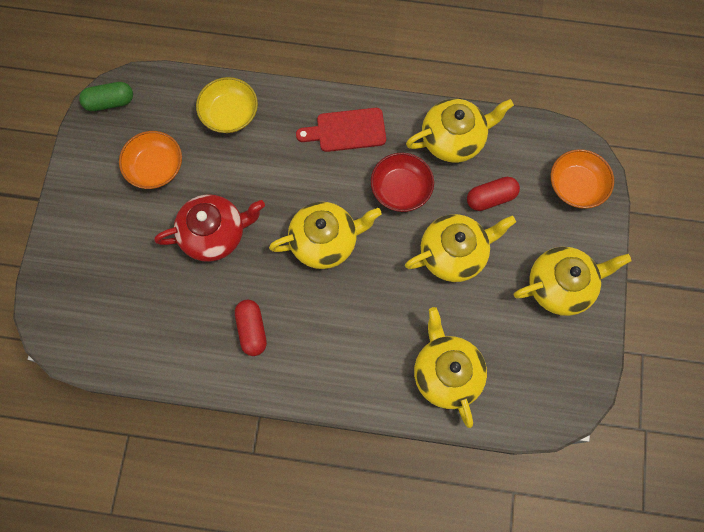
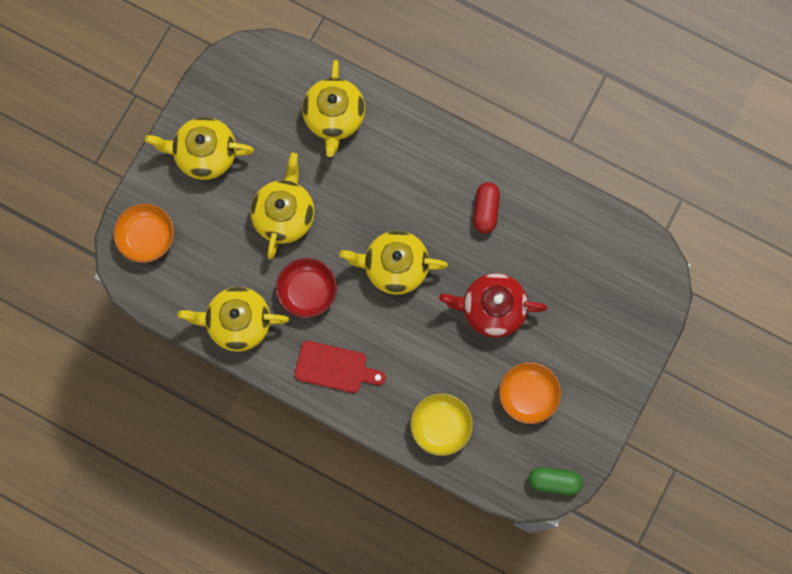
camera: 160 degrees left, 5 degrees up
(454, 253) = (284, 214): yellow teapot -> yellow teapot turned 105 degrees clockwise
(491, 198) = (229, 253): red capsule -> none

